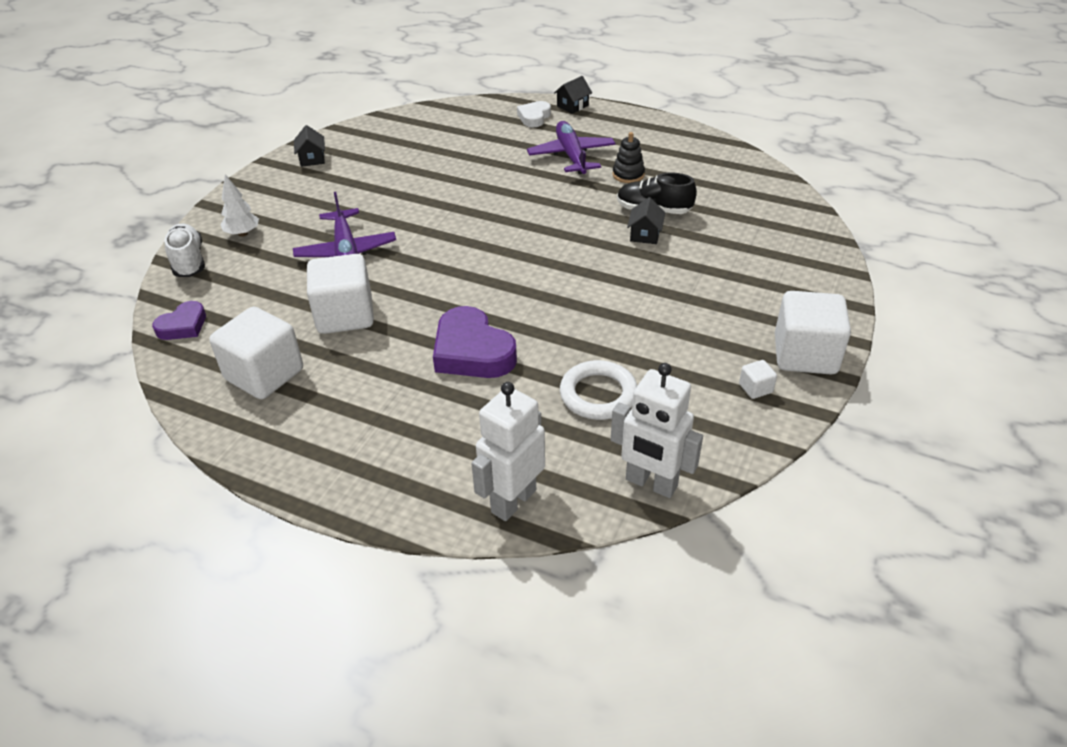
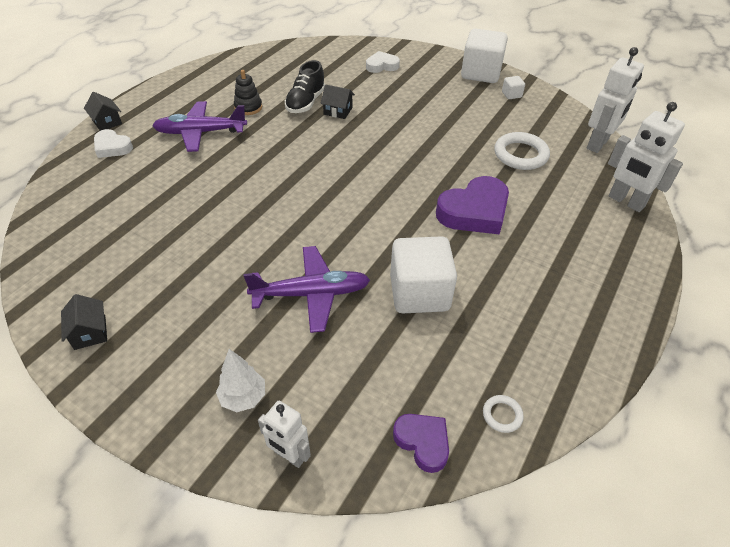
camera: 85 degrees left, 5 degrees up
(188, 261) = (289, 456): white shoe -> white robot
(198, 371) = (502, 415): none -> white ring
(264, 374) = (505, 353): white cube -> none
(312, 159) = (90, 332): black house -> black house turned 75 degrees clockwise
(773, 258) = (382, 66): none -> white heart

